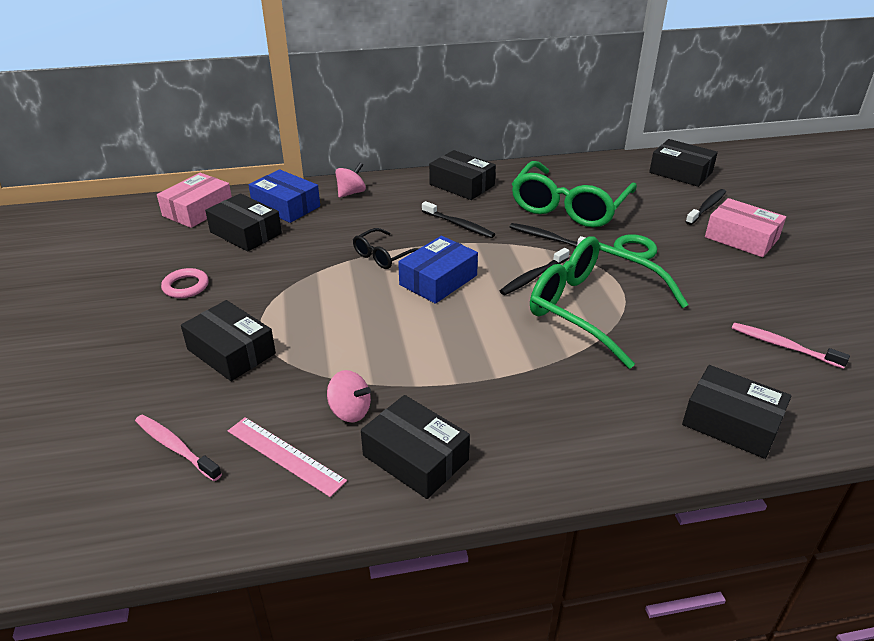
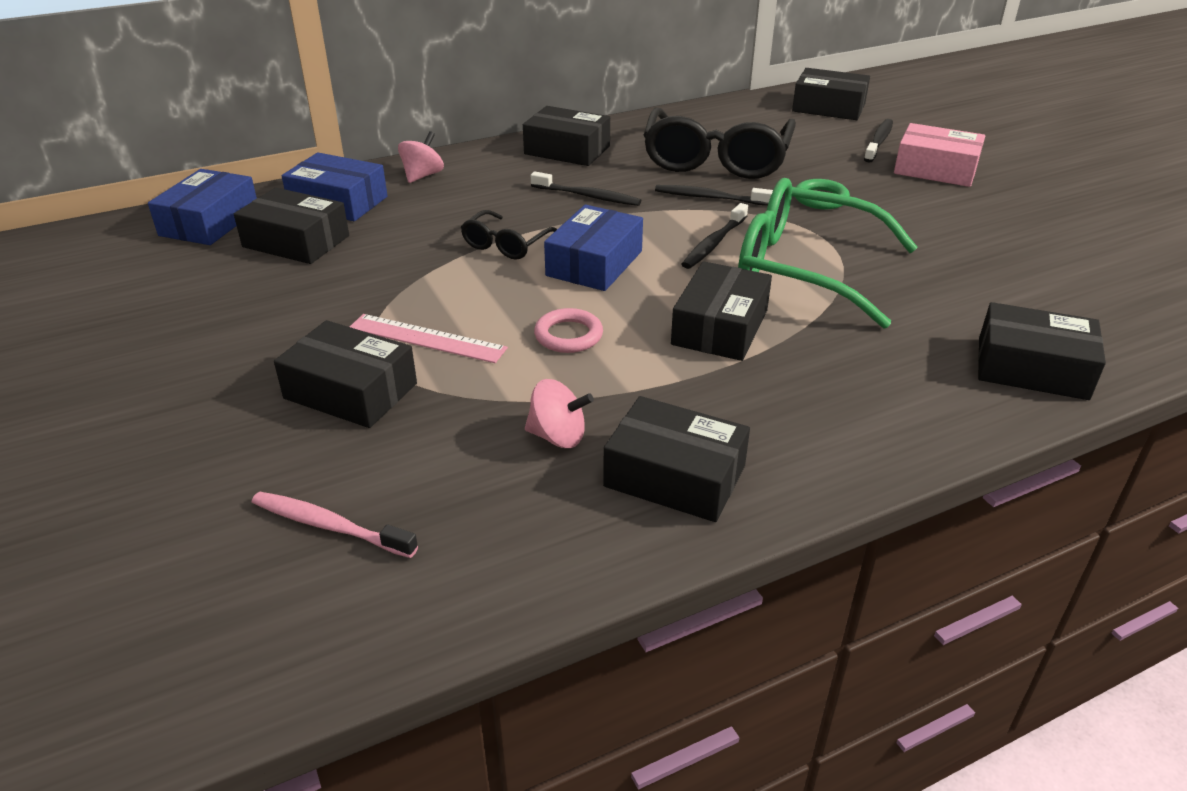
camera: 15 degrees left, 0 degrees up
(186, 286) = (240, 319): pink ring -> pink ring (568, 335)
(198, 210) = (209, 222): pink box -> blue box
(285, 455) = (495, 506): pink ruler -> pink ruler (427, 338)
(504, 346) = (720, 327): none -> black box
(569, 206) = (716, 159): green glasses -> black glasses
(783, 346) = (1043, 277): pink toothbrush -> none

